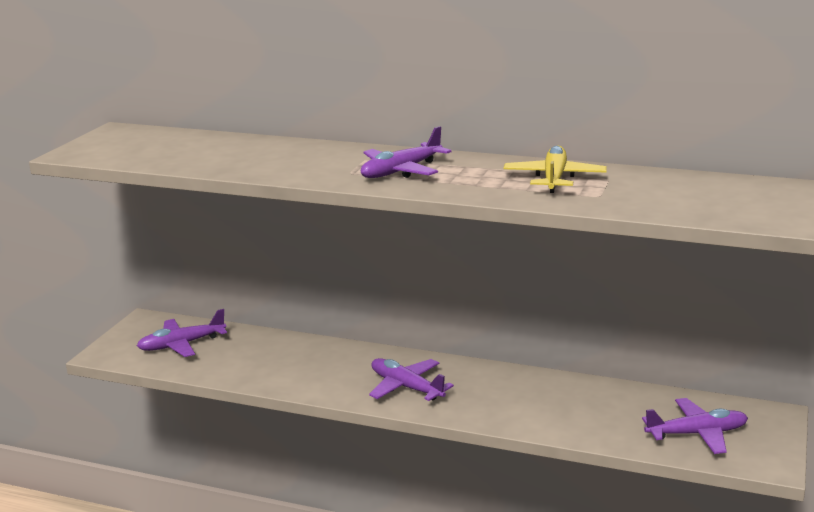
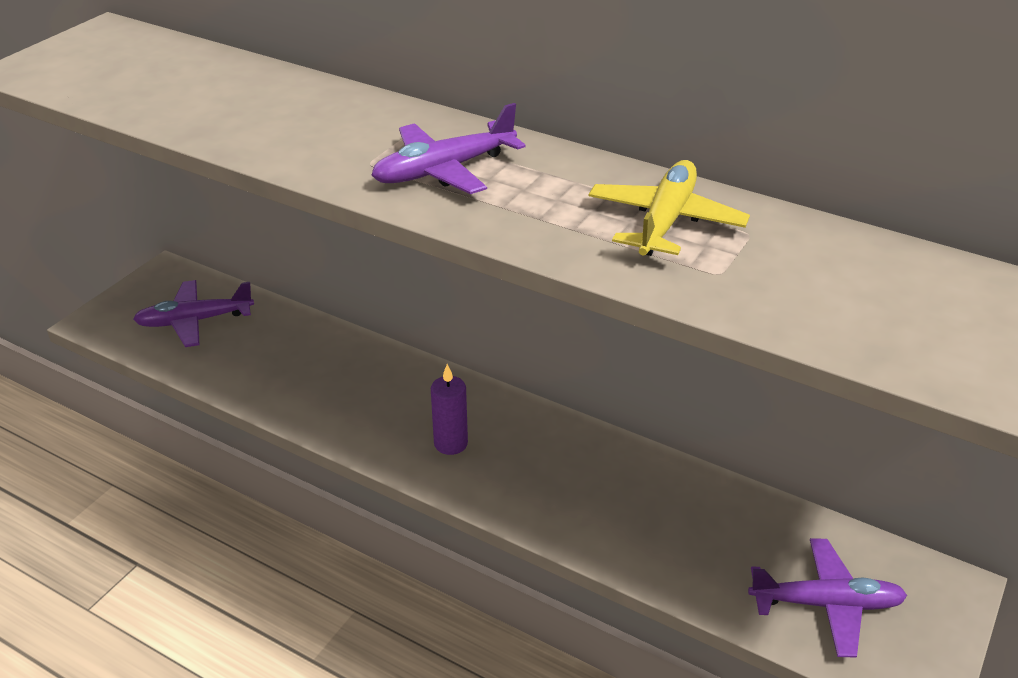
camera: 10 degrees right, 15 degrees up
(406, 387) = (450, 443): purple plane -> purple candle

